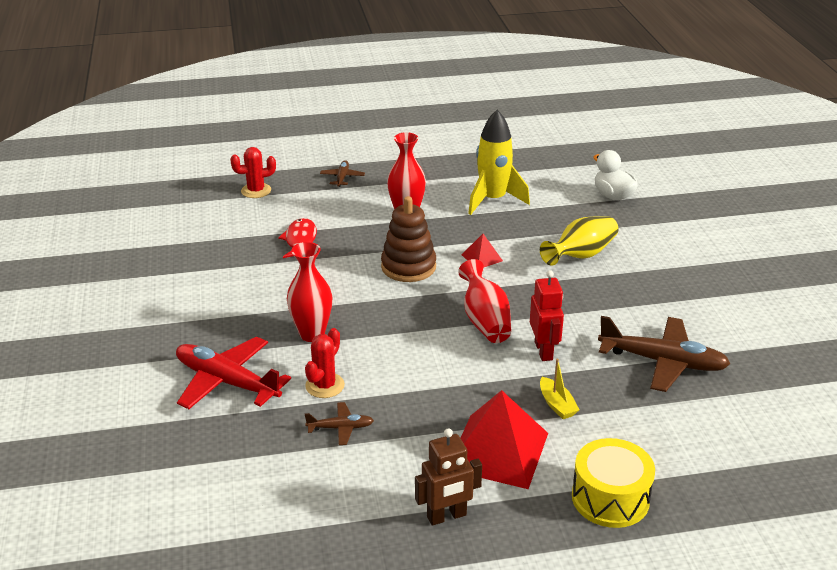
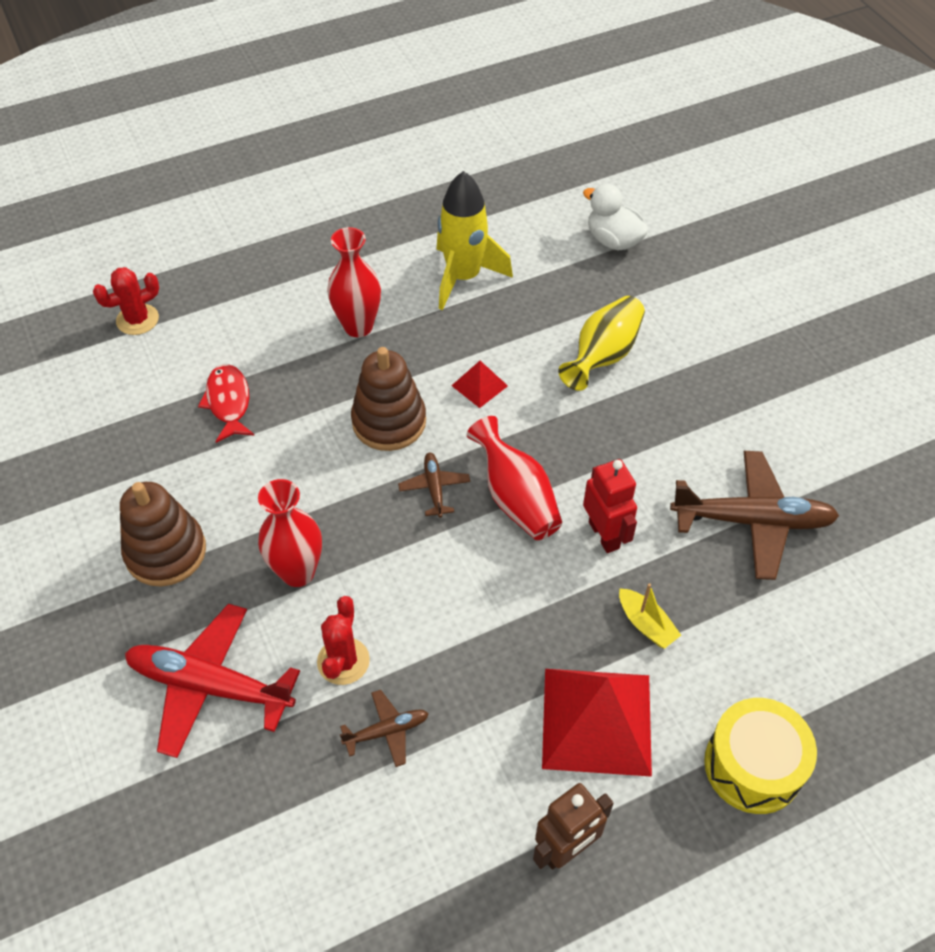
camera: 15 degrees left, 20 degrees up
(226, 309) = (166, 552): none -> brown stacking toy
(342, 178) = (250, 273): brown plane -> brown plane (434, 488)

